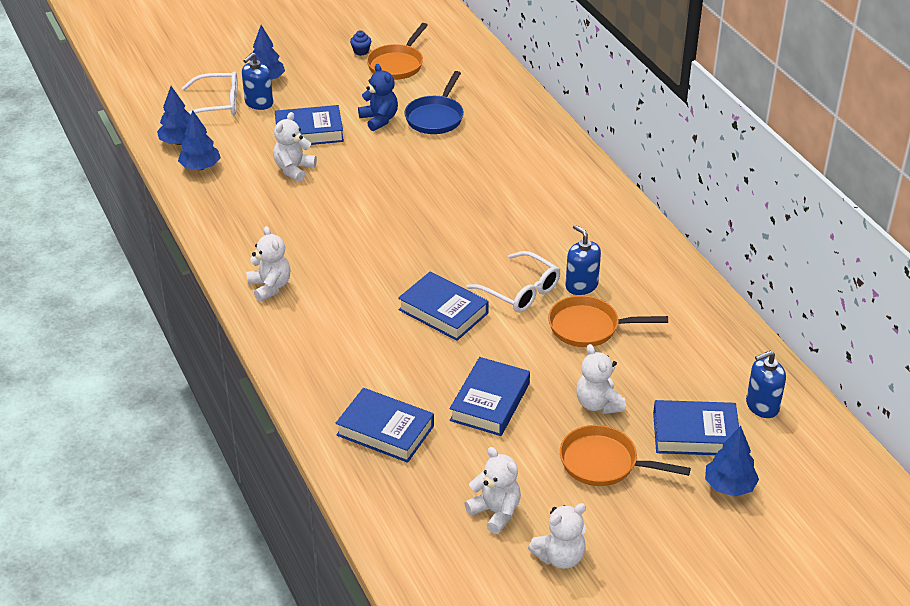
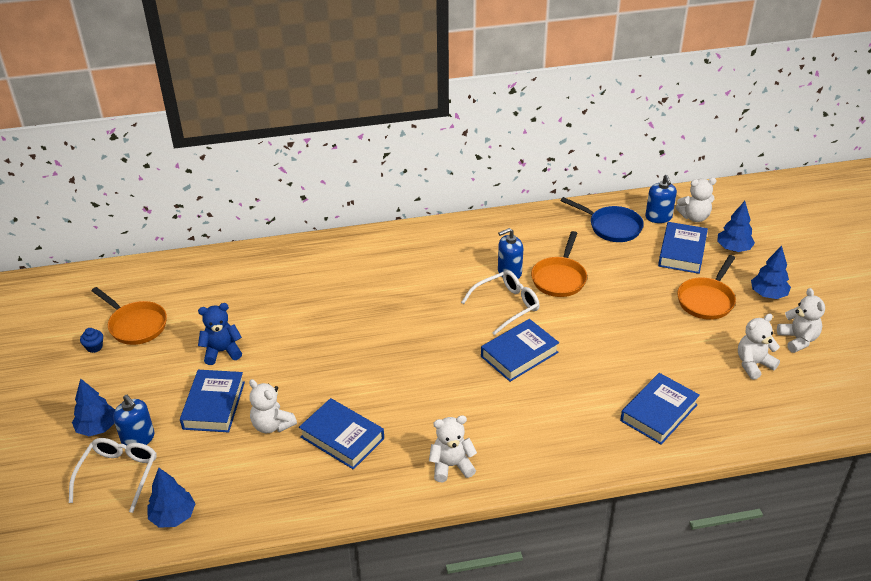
camera: 75 degrees left, 0 degrees up
(200, 167) = (231, 501): blue tree -> blue tree (768, 294)
(436, 117) = (240, 313): blue pan -> blue pan (611, 227)
(490, 402) = (634, 346): blue book -> blue book (342, 438)
(598, 404) = (645, 290): white teddy bear -> white teddy bear (694, 217)

